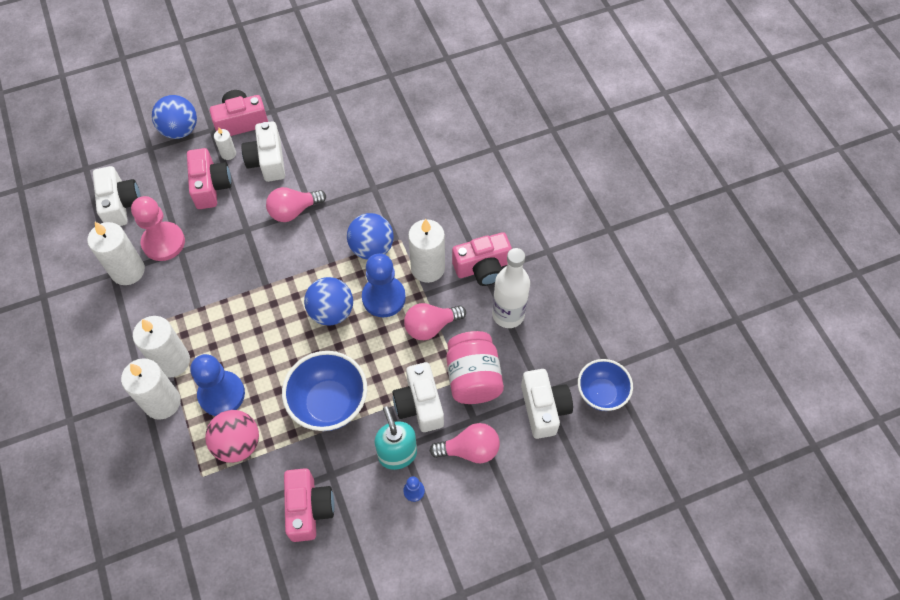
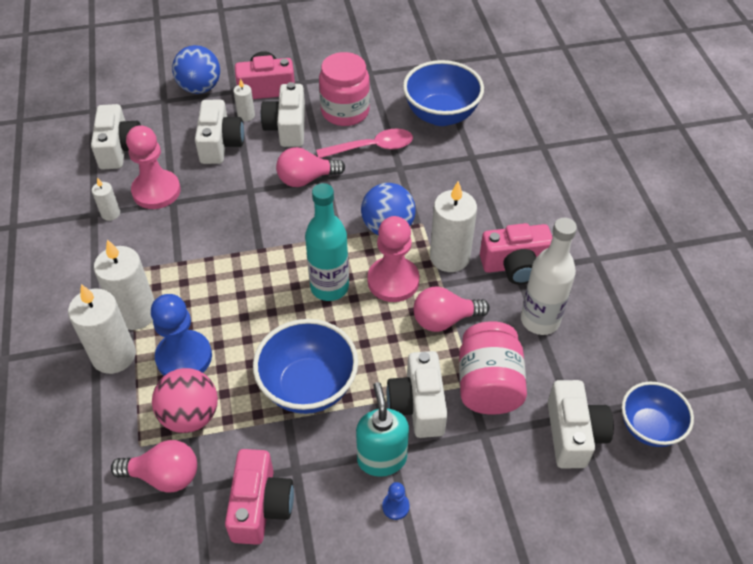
camera: 10 degrees right, 10 degrees down
(128, 271) = (110, 214): white candle -> white candle, size x0.49
(210, 186) = (220, 144): pink camera -> white camera
(316, 137) = (345, 111): none -> pink jar
(331, 312) = (329, 287): blue ball -> turquoise bottle
(346, 171) = (372, 147): none -> pink spoon
(383, 297) = (393, 281): blue pawn -> pink pawn
(402, 129) = (441, 115): none -> blue bowl
(470, 450) = (473, 468): pink light bulb -> pink light bulb (164, 476)

